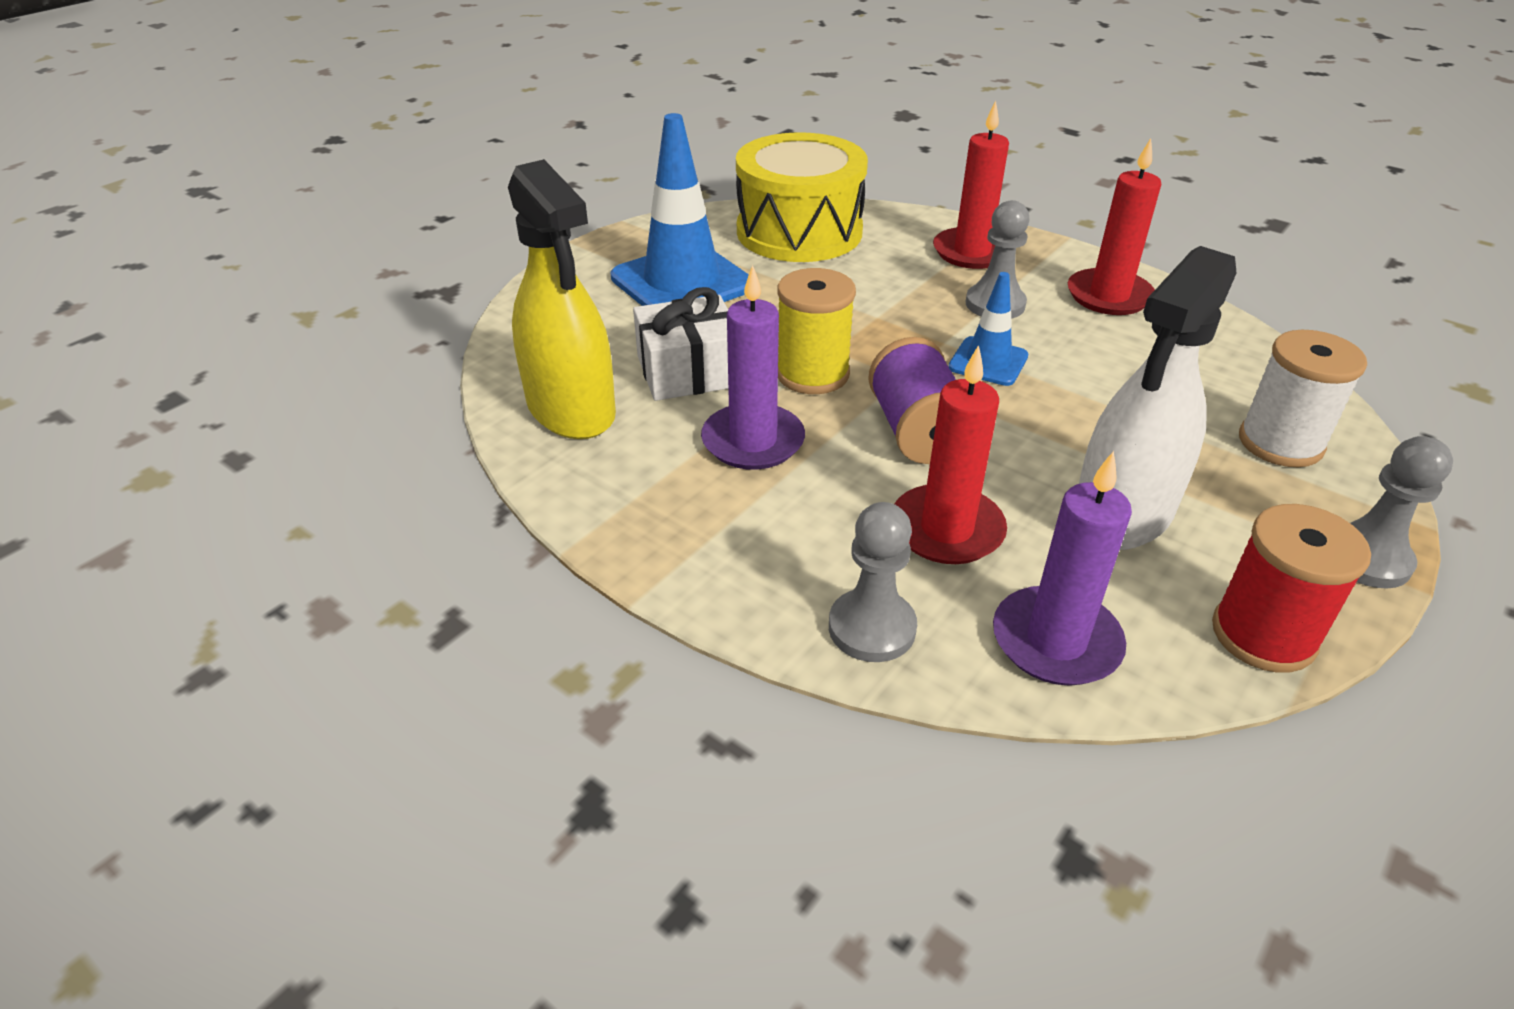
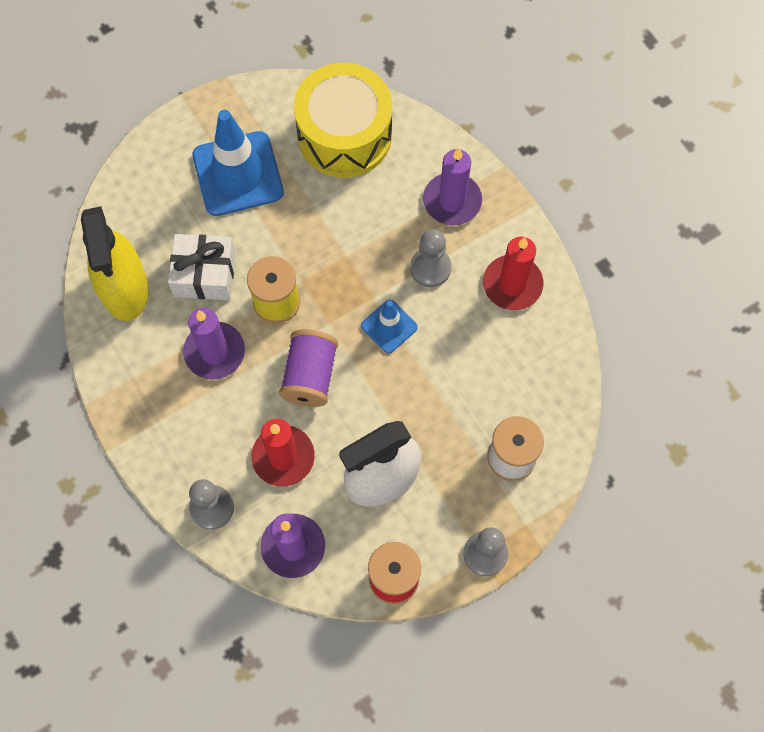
camera: 20 degrees right, 30 degrees up
(972, 252) = (452, 201): red candle -> purple candle

